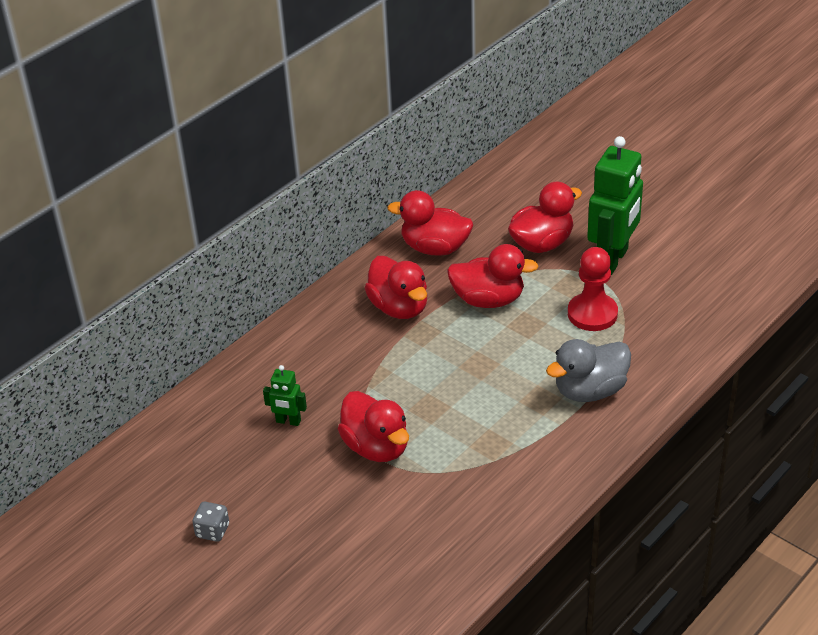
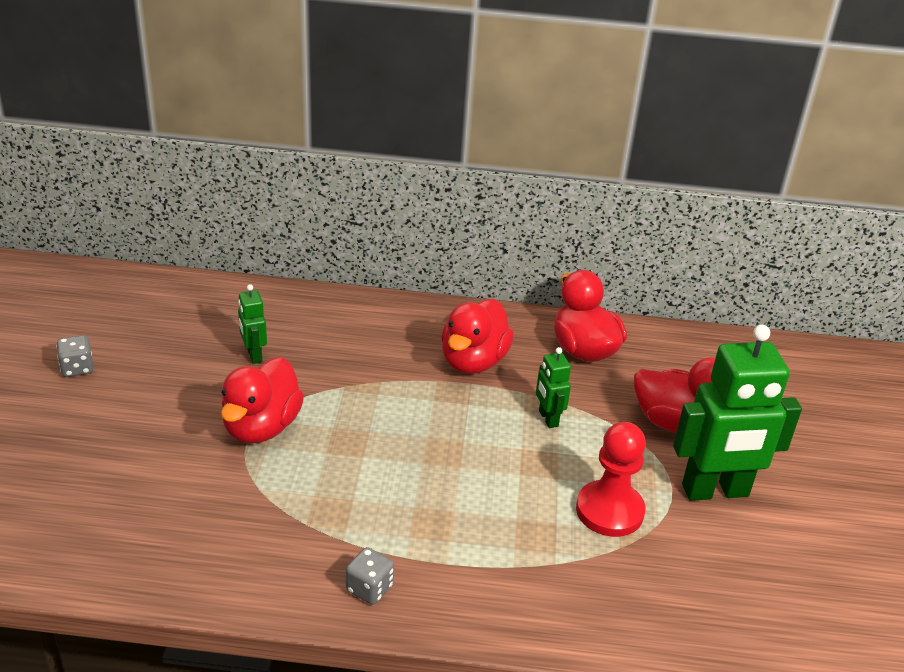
camera: 50 degrees right, 5 degrees down
(488, 300) = (548, 418): red duck -> green robot
(573, 452) = (369, 588): none -> grey dice
(590, 390) = (482, 561): grey duck -> none

